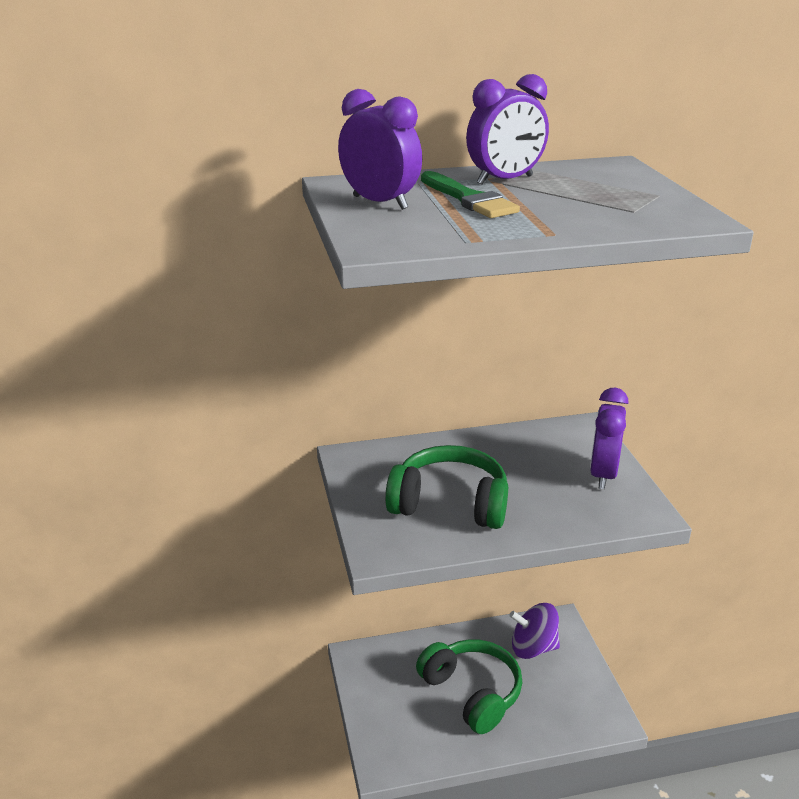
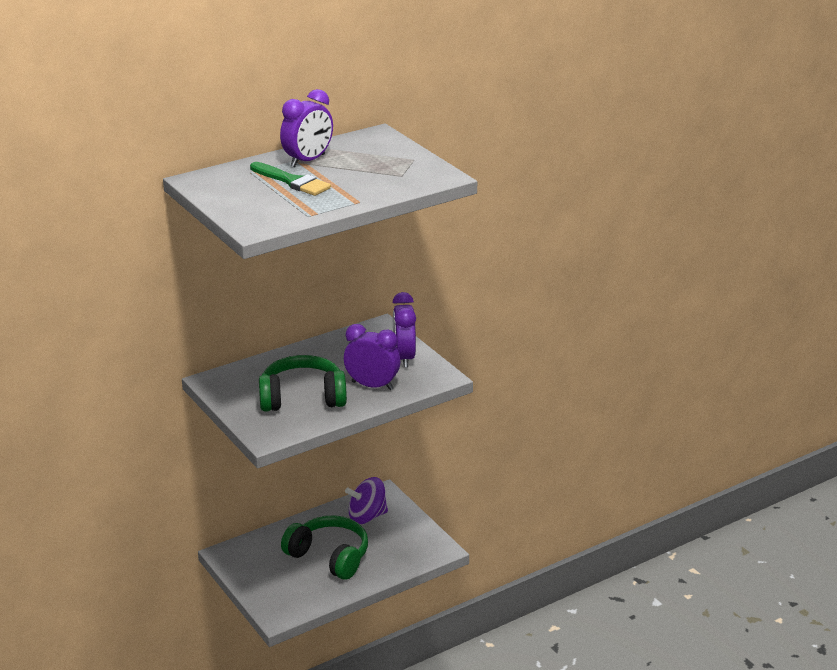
camera: 20 degrees left, 0 degrees up
(380, 203) = (235, 193): purple clock -> purple clock (372, 386)

